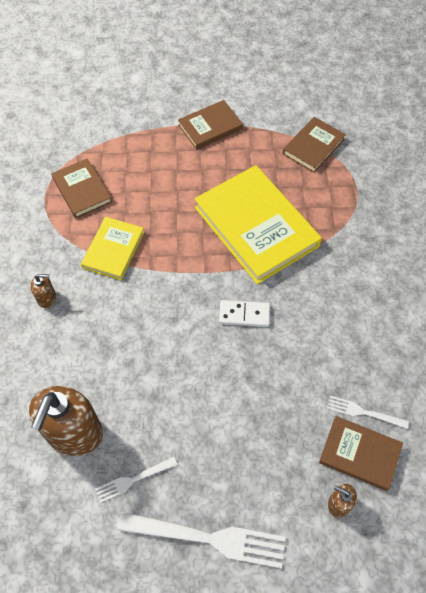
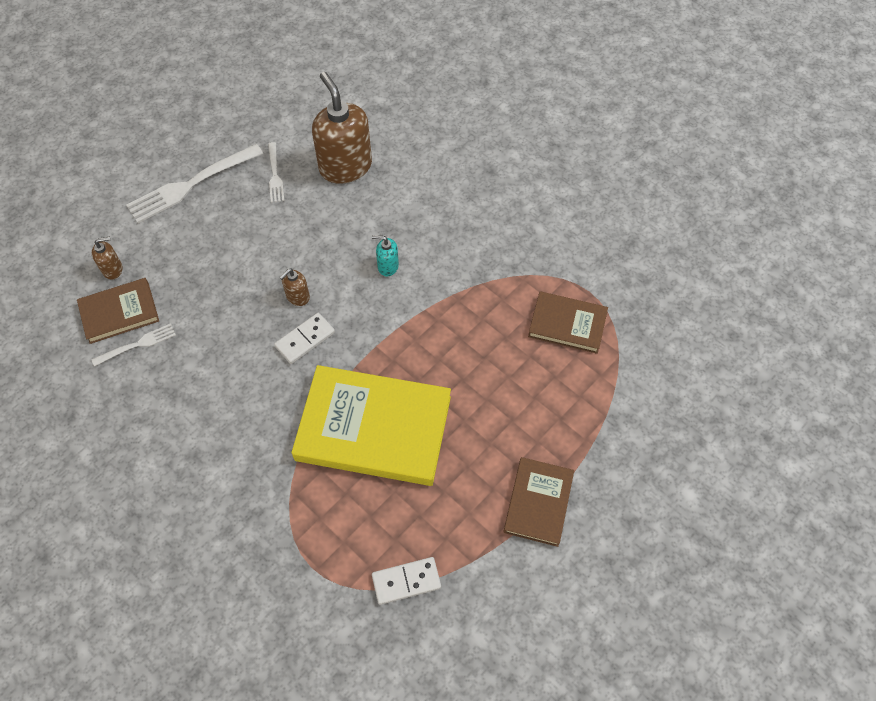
camera: 135 degrees right, 0 degrees up
(47, 298) = (475, 223): brown soap dispenser -> brown soap dispenser (297, 297)
(113, 250) = (473, 299): yellow book -> none
(133, 479) = (275, 175): white fork -> white fork turned 150 degrees clockwise
(138, 319) = (387, 266): none -> turquoise soap dispenser
(313, 147) = (406, 581): brown book -> white domino

